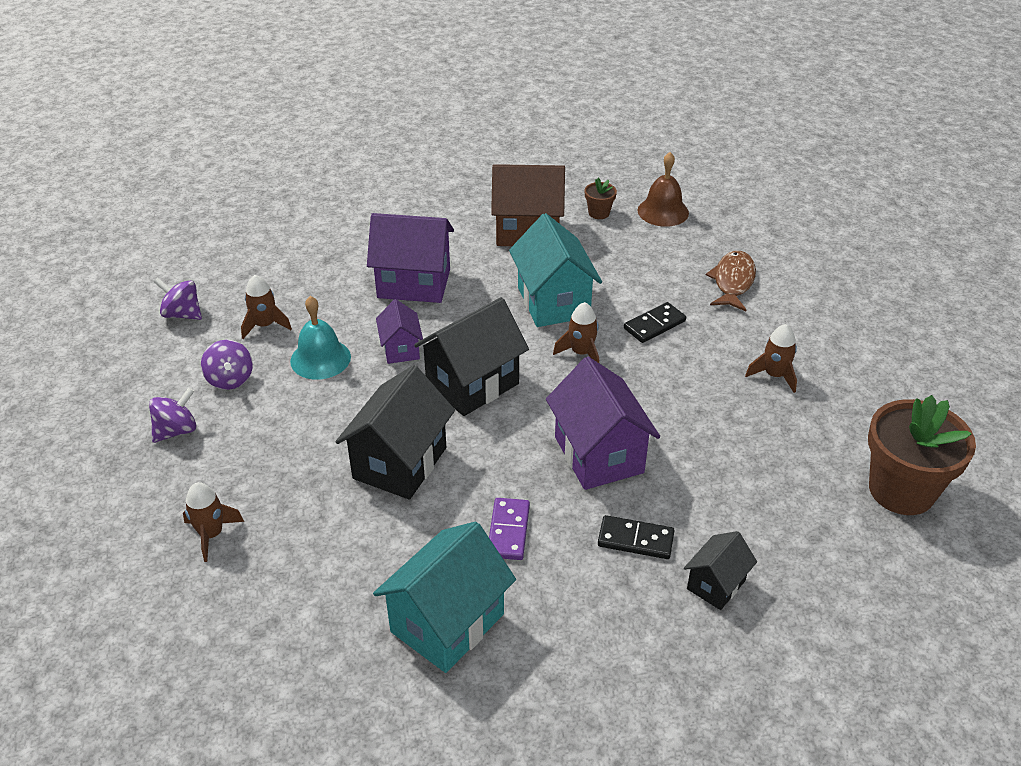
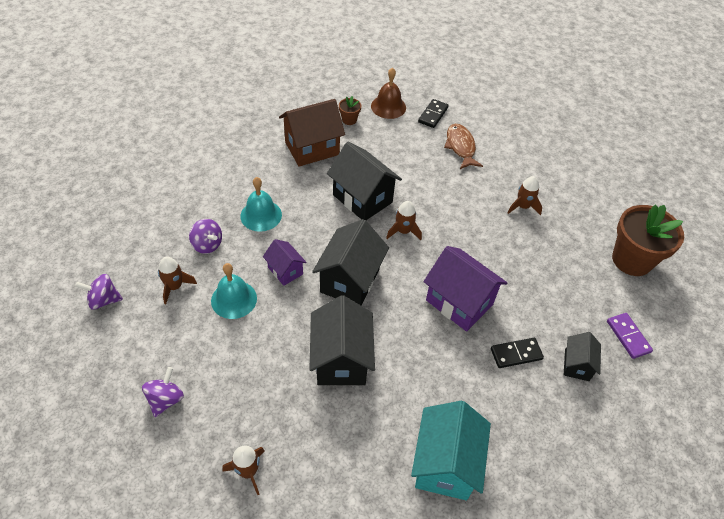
camera: 30 degrees left, 10 degrees up
(230, 379) = (178, 341): purple spinning top -> purple spinning top (207, 245)
(414, 283) = (261, 215): purple house -> turquoise bell
(508, 531) = (440, 380): purple domino -> purple domino (628, 336)
(553, 302) = (362, 198): turquoise house -> black house
(654, 325) = (434, 194): black domino -> black domino (433, 115)

